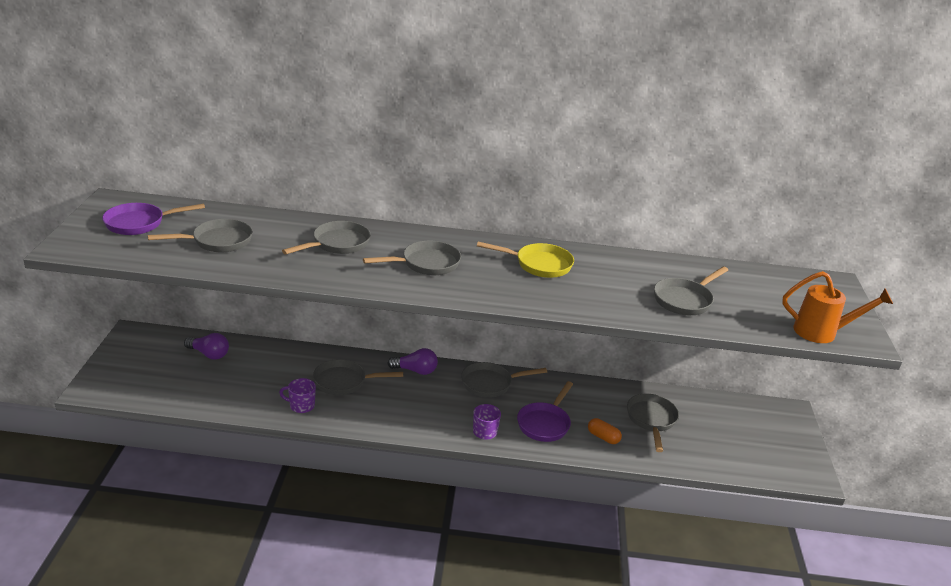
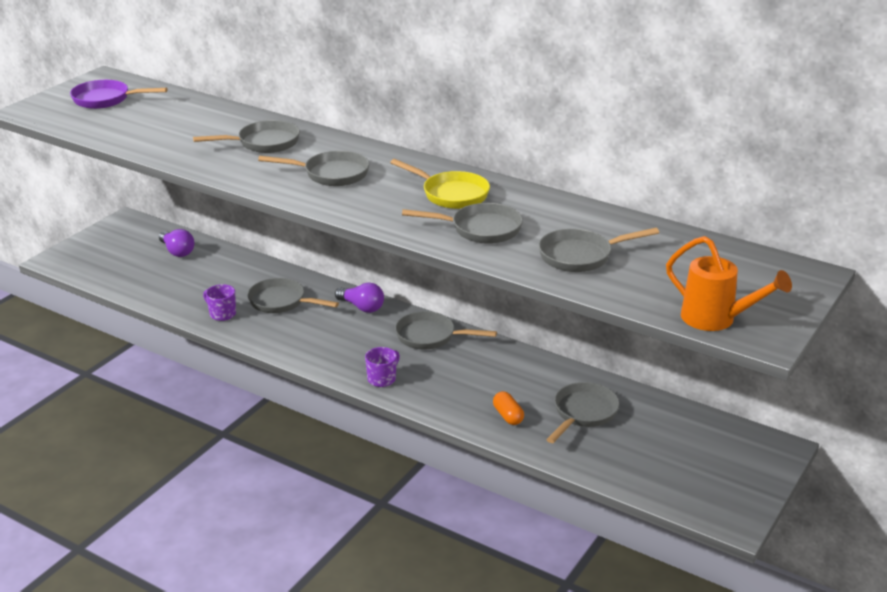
camera: 30 degrees right, 0 degrees up
(217, 241) = (156, 124): grey pan -> grey pan (480, 229)
(545, 423) = (454, 387): purple pan -> none

